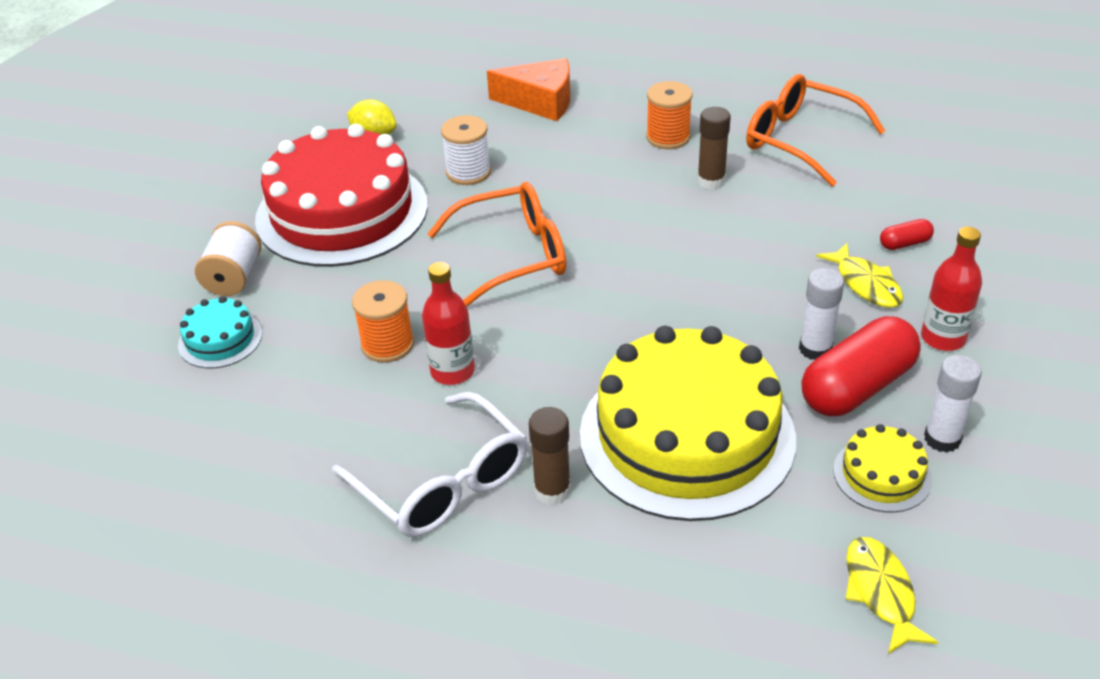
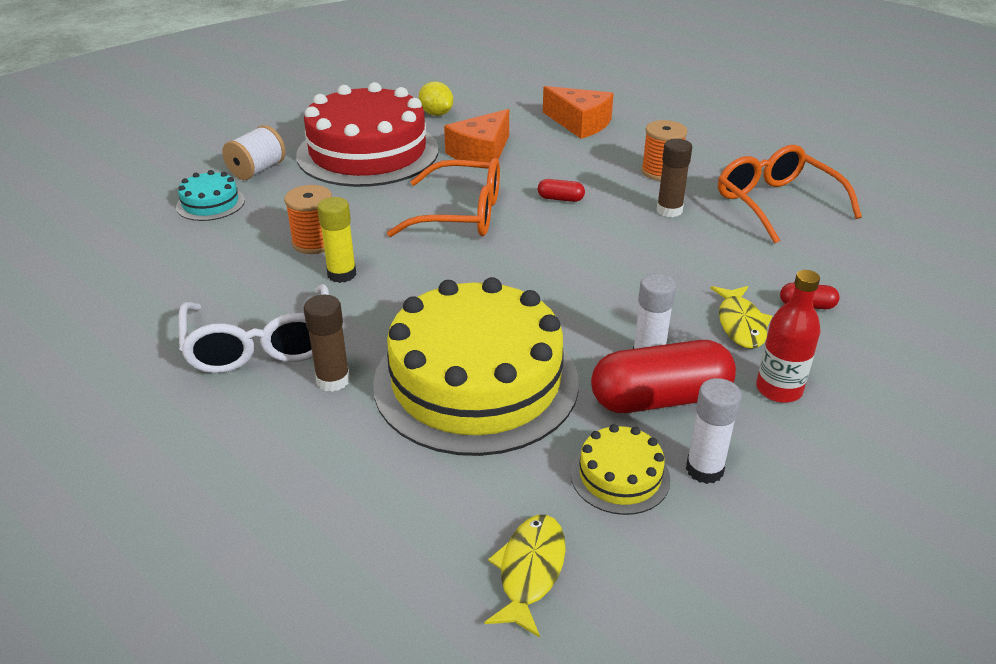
camera: 25 degrees right, 5 degrees down
(452, 371) = (342, 274): red bottle -> yellow glue stick
(468, 172) = (481, 153): white spool -> orange cheese
(597, 203) = (560, 199): none -> red capsule

